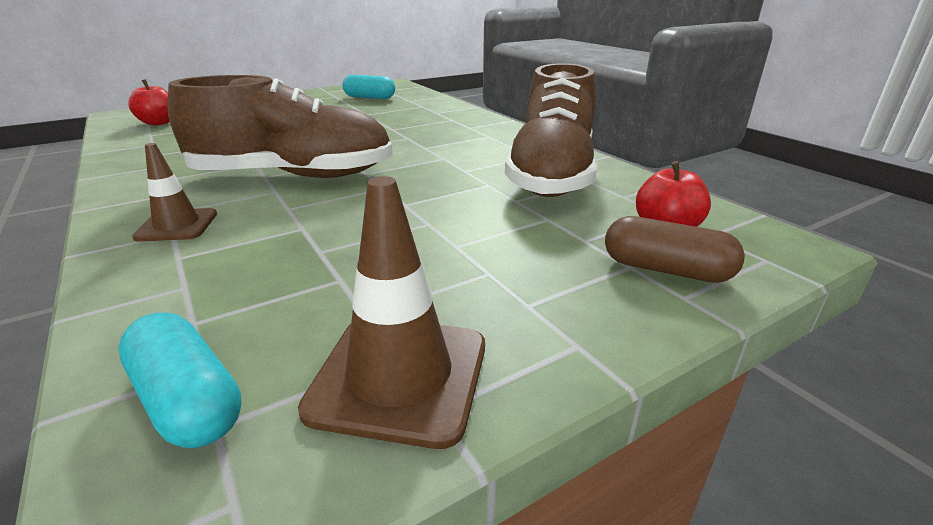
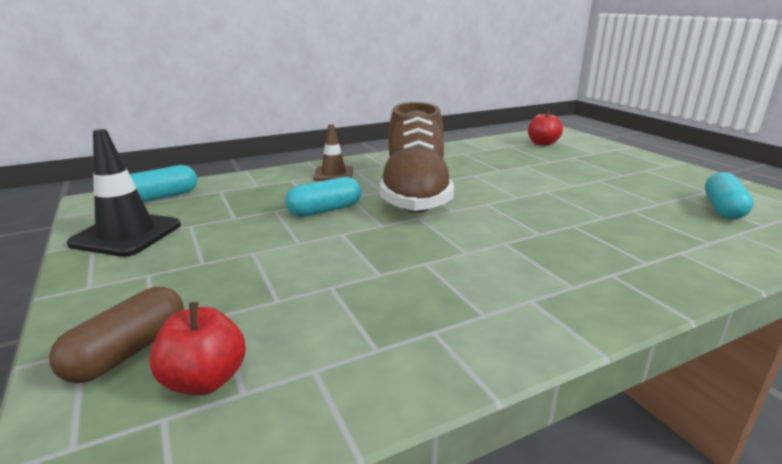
camera: 95 degrees right, 5 degrees down
(332, 218) = (324, 210): none -> turquoise capsule
(399, 376) = (126, 234): brown traffic cone -> black traffic cone
(552, 175) = (402, 320): brown shoe -> none

